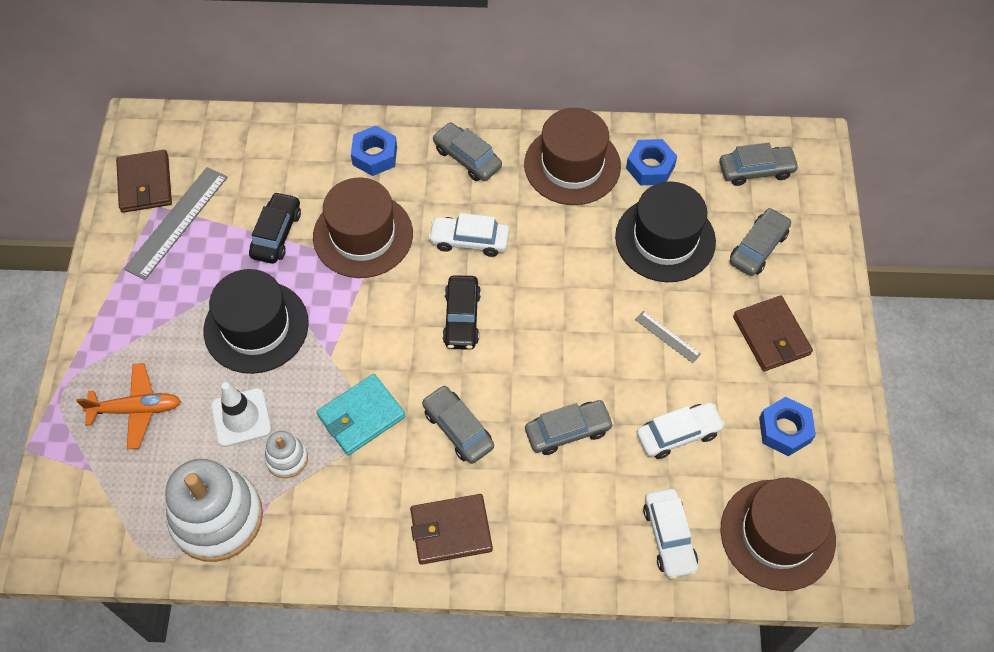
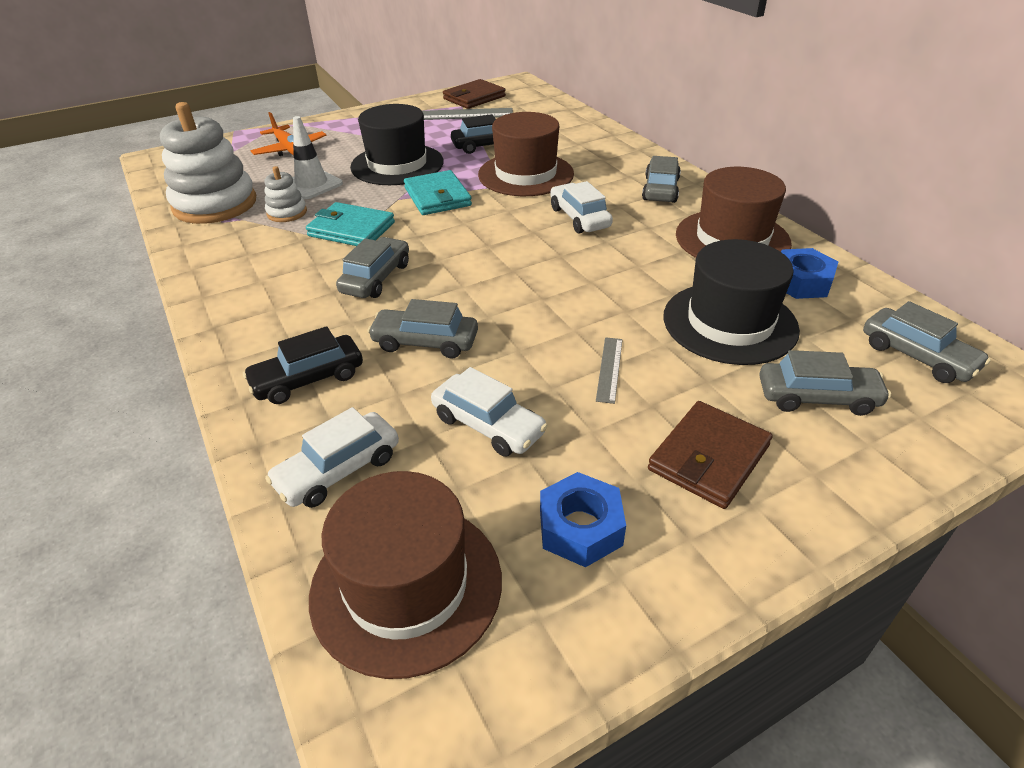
camera: 60 degrees right, 20 degrees down
(351, 323) = (437, 197): none -> turquoise wallet
(374, 156) = (605, 155): blue nut -> none
(451, 530) = (261, 312): brown wallet -> none
(461, 318) = (495, 241): black car -> black car (308, 379)
(568, 431) = (425, 342): grey car -> grey car turned 150 degrees clockwise

